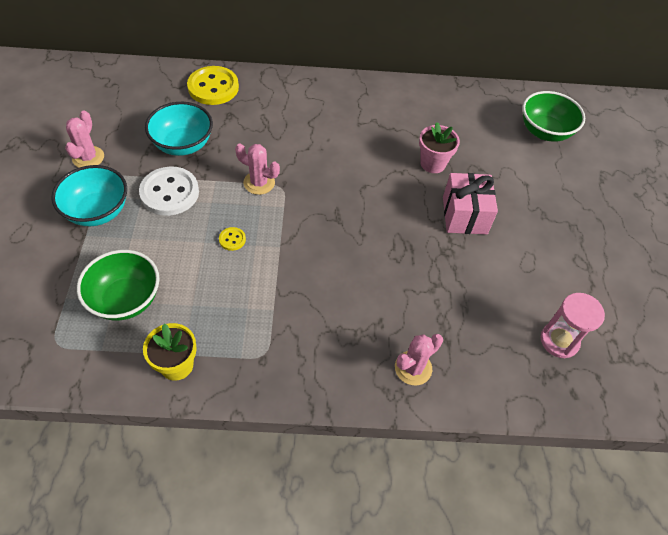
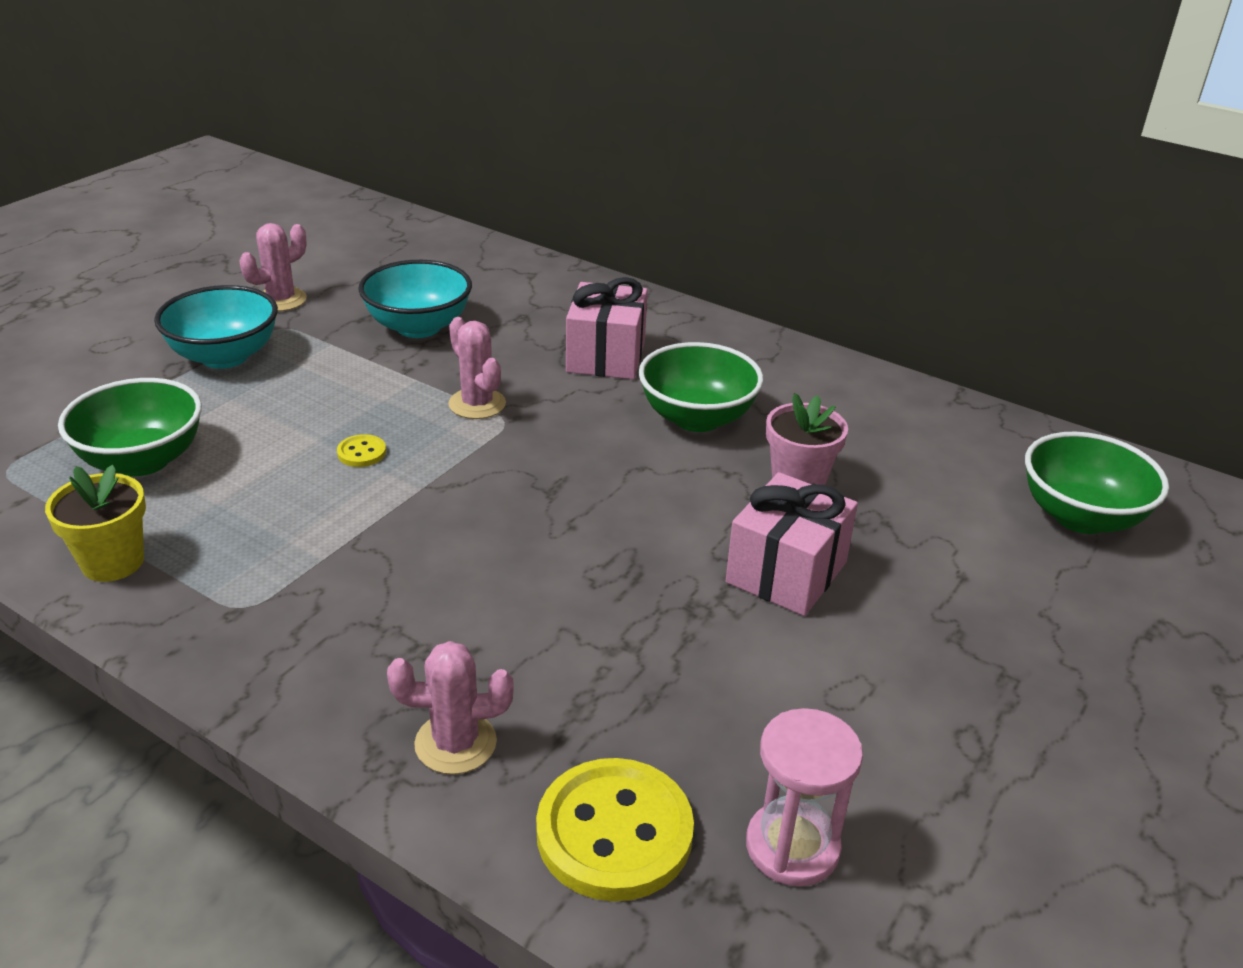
camera: 35 degrees right, 20 degrees down
(170, 193) = (339, 370): white button -> none
(213, 87) = (533, 282): yellow button -> yellow button (614, 832)
(292, 124) = (606, 356): none -> pink gift
(364, 145) = (697, 418): none -> green bowl

